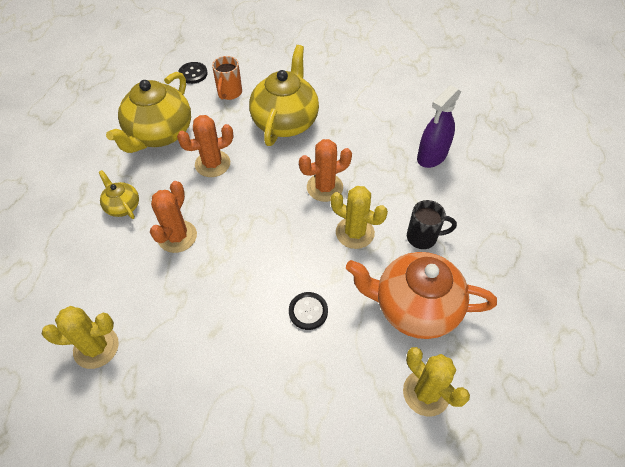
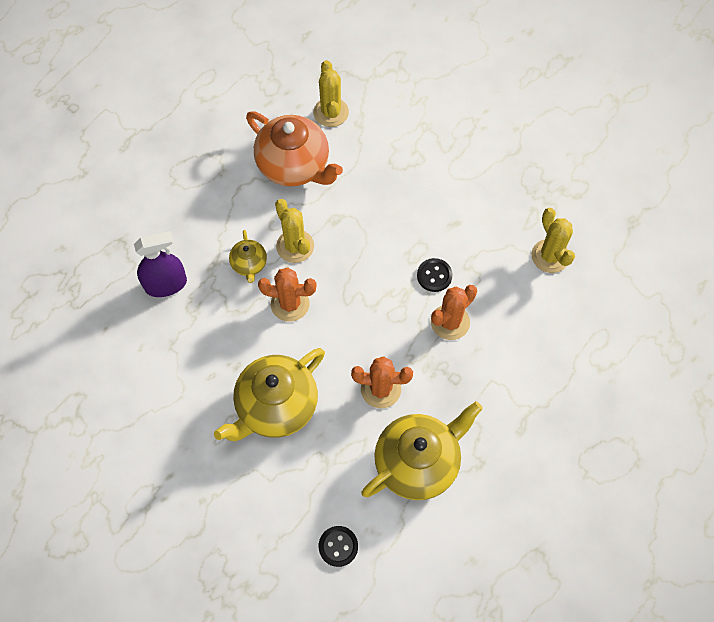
camera: 150 degrees left, 10 degrees up
(96, 347) = (550, 256): yellow cactus -> yellow cactus turned 45 degrees clockwise
(122, 206) = (489, 383): yellow teapot -> yellow teapot (249, 264)
(229, 93) = (312, 486): orange mug -> none
(308, 311) = (376, 202): black button -> black button (434, 276)
(423, 237) = (242, 213): black mug -> none

